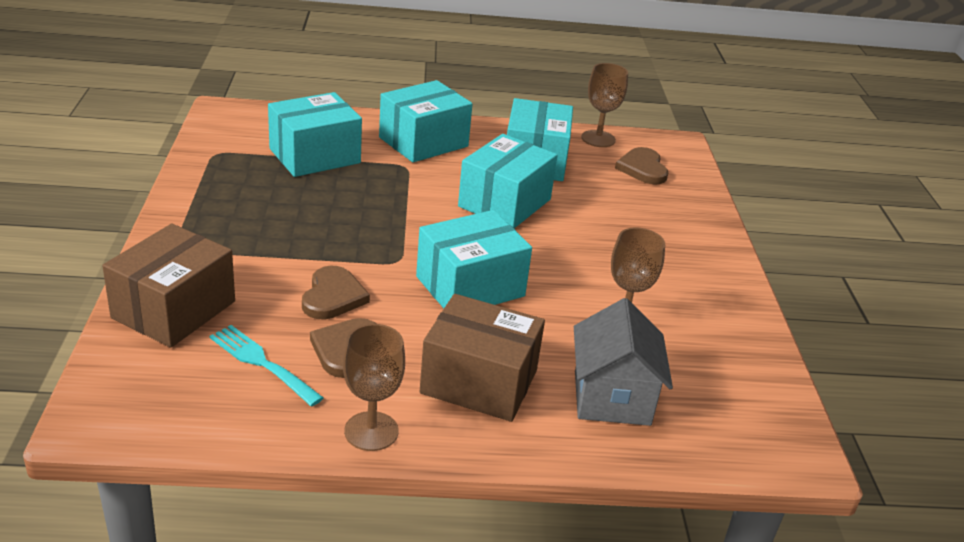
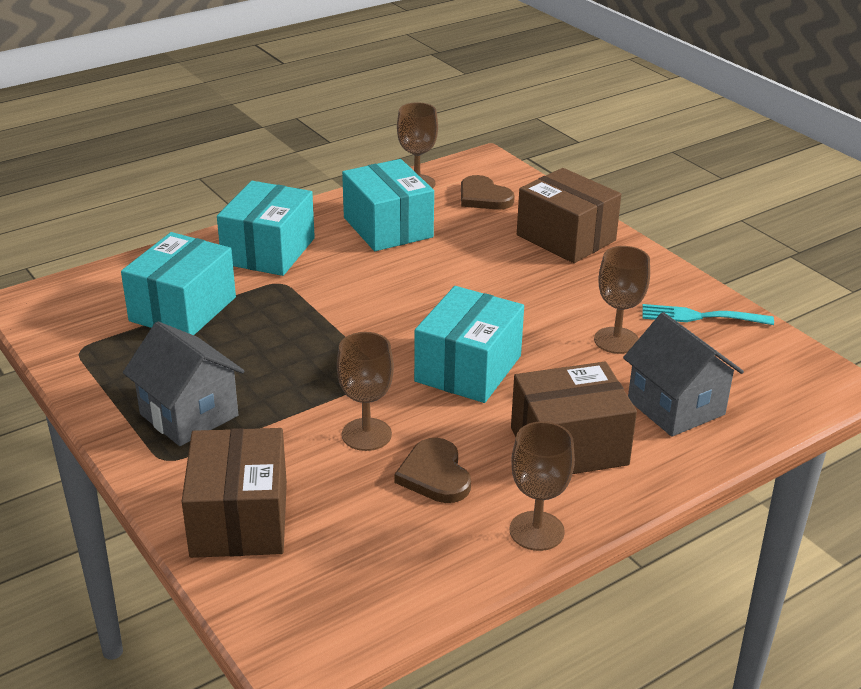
camera: 30 degrees left, 0 degrees up
(230, 226) = (189, 415): none -> grey house
(262, 363) = (379, 524): turquoise fork -> turquoise fork (700, 316)
(333, 296) = (366, 434): brown heart -> brown goblet
(504, 203) = (408, 279): turquoise box -> none
(677, 226) = (566, 238): none -> brown box

